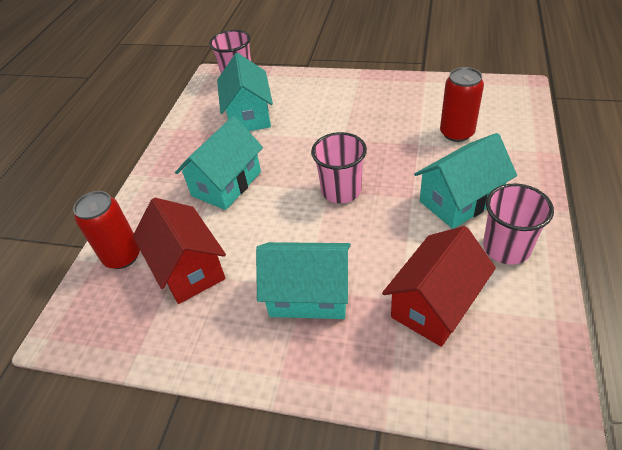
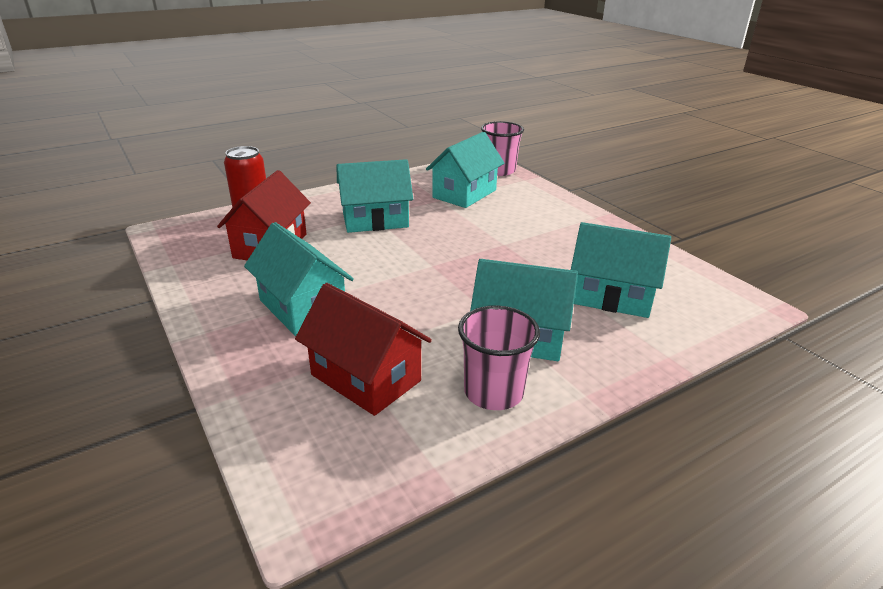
camera: 40 degrees right, 15 degrees down
(341, 190) = (440, 270): pink cup -> none
(435, 304) = (366, 377): red house -> red house turned 45 degrees clockwise
(456, 133) = (611, 296): red can -> turquoise house

